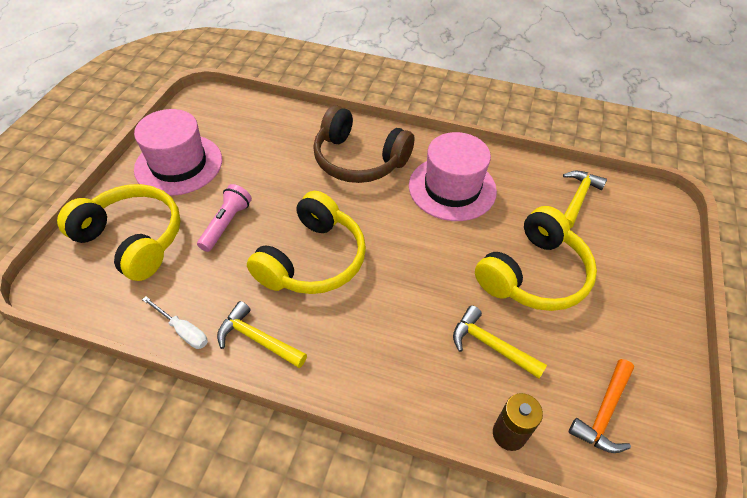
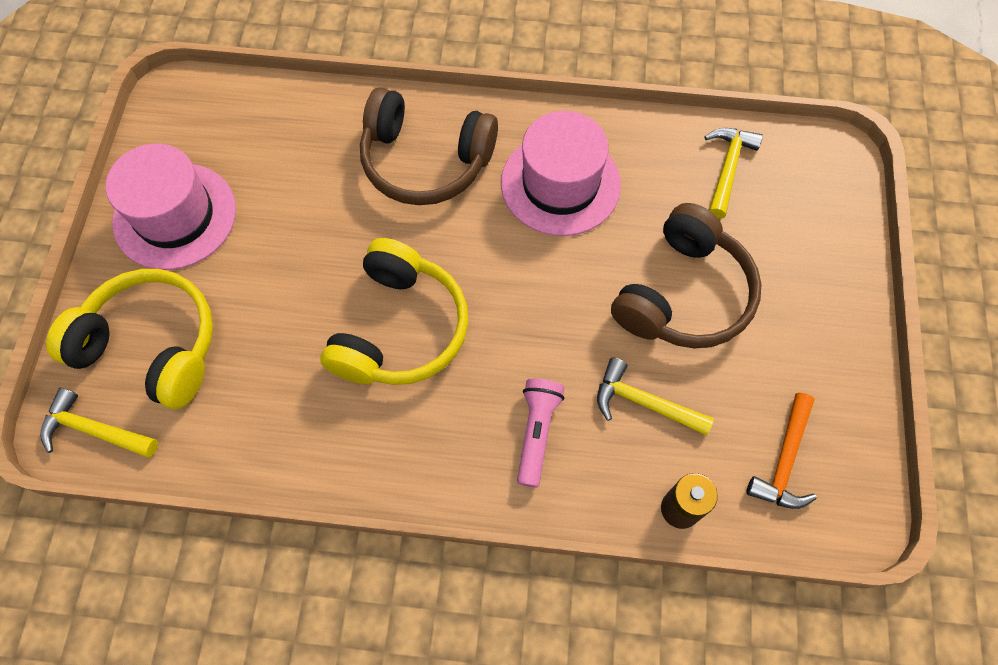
camera: 10 degrees left, 15 degrees up
(183, 330) = (261, 461): white screwdriver -> none
(226, 224) = (271, 298): pink flashlight -> pink flashlight (537, 432)
(258, 339) = (359, 453): yellow hammer -> yellow hammer (95, 430)
(534, 274) = (684, 294): yellow headphones -> brown headphones

